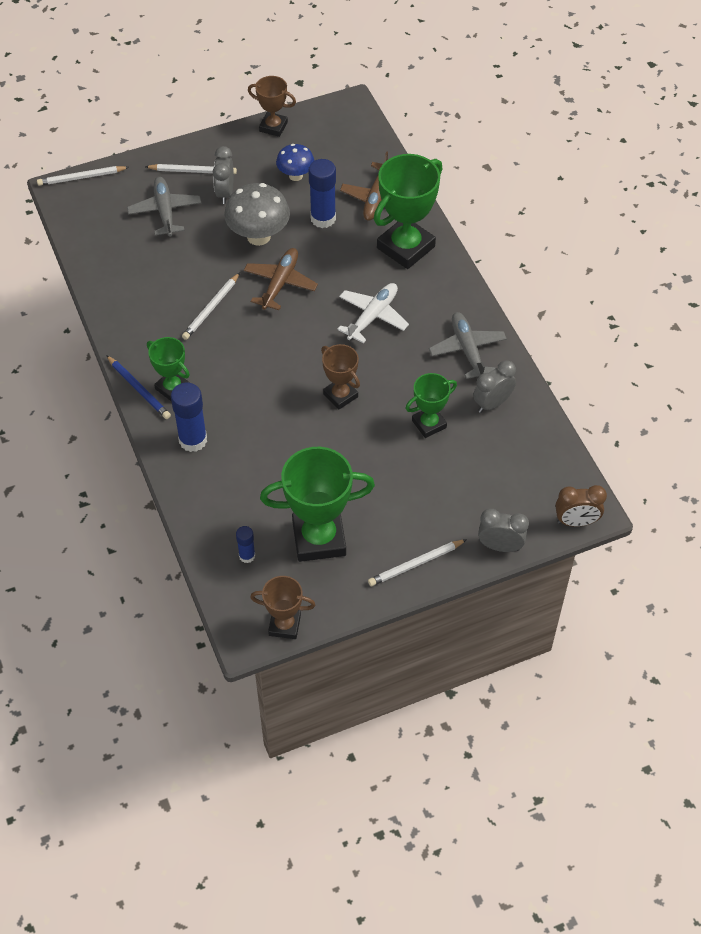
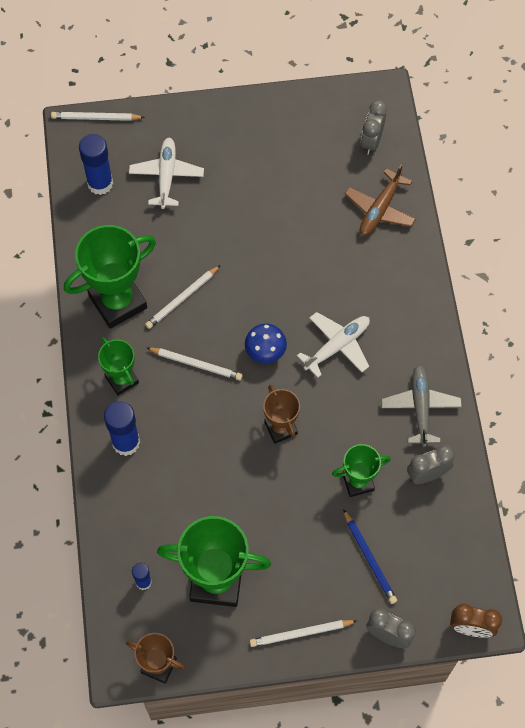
camera: 15 degrees right, 10 degrees up
(138, 389) = (89, 373): blue pencil -> blue pencil (369, 558)
(165, 211) = (166, 176): grey plane -> white plane
(193, 171) = (206, 135): white pencil -> white pencil (196, 364)
(225, 193) = (231, 168): grey clock -> grey clock (371, 141)
(258, 236) = (250, 227): grey mushroom -> none
(273, 127) = (299, 101): brown trophy -> none
(280, 283) = (257, 286): brown plane -> none
(295, 176) = (306, 164): blue mushroom -> blue mushroom (265, 352)
(323, 218) = (319, 221): blue glue stick -> blue glue stick (100, 183)
(406, 247) = (392, 274): green trophy -> green trophy (118, 302)

